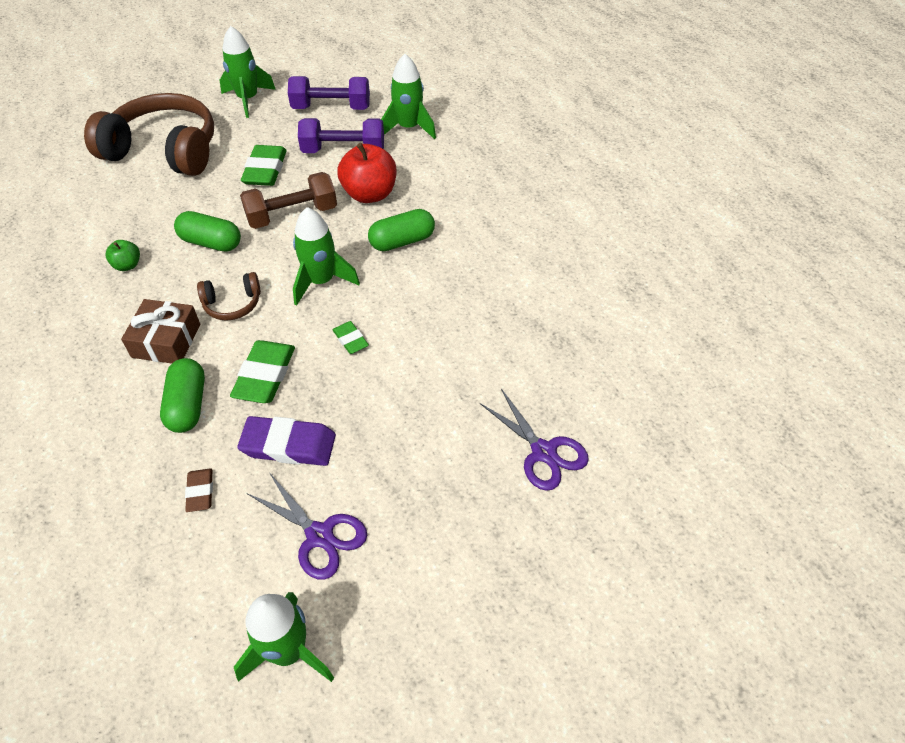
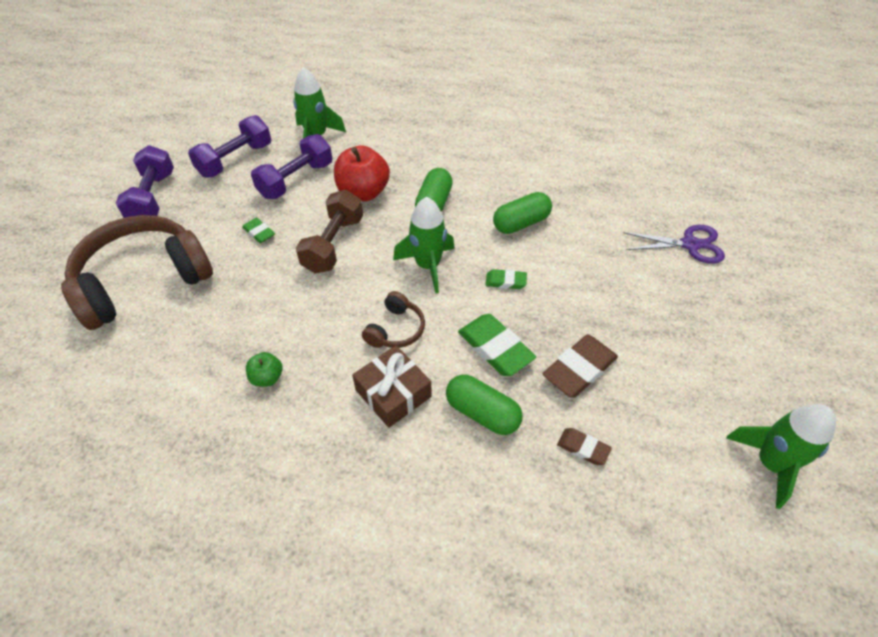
camera: 50 degrees left, 0 degrees up
(211, 242) = (306, 308): green capsule -> green capsule (521, 223)
(248, 99) = (153, 198): green rocket -> purple dumbbell
(265, 170) = (259, 232): green eraser -> green eraser, size x0.55
(288, 445) = (579, 369): purple eraser -> brown eraser
(319, 535) = (678, 394): purple scissors -> none

